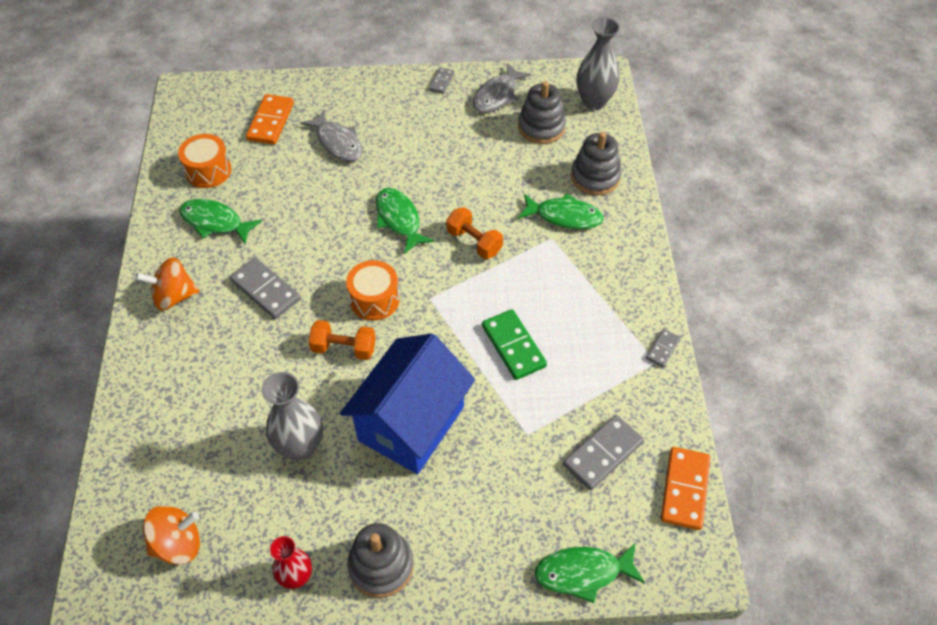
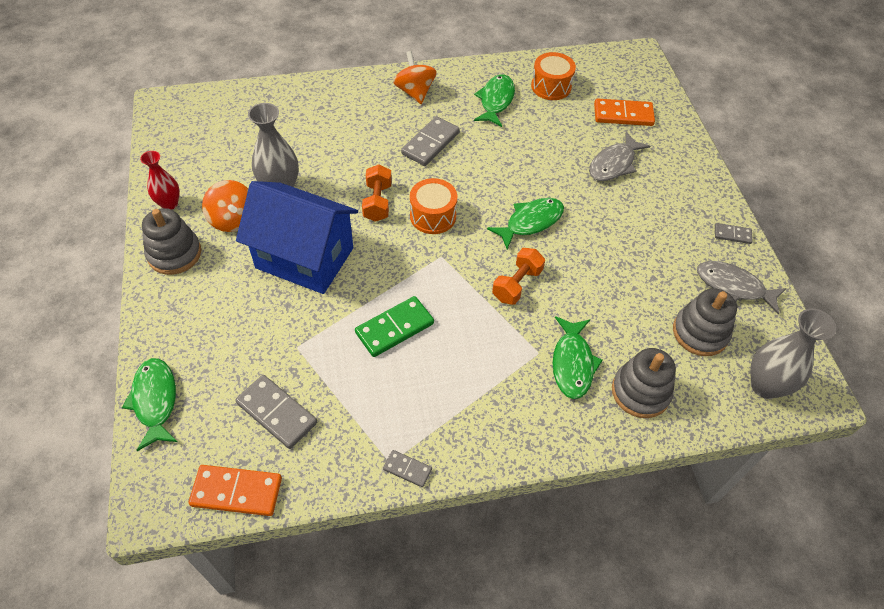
camera: 80 degrees right, 0 degrees up
(178, 544) = (201, 135): orange spinning top -> orange spinning top (233, 219)

